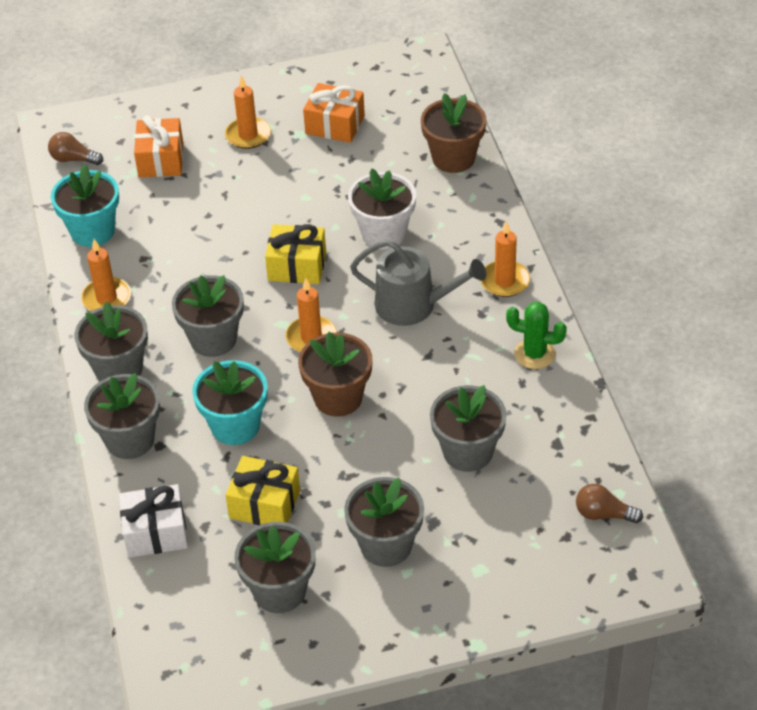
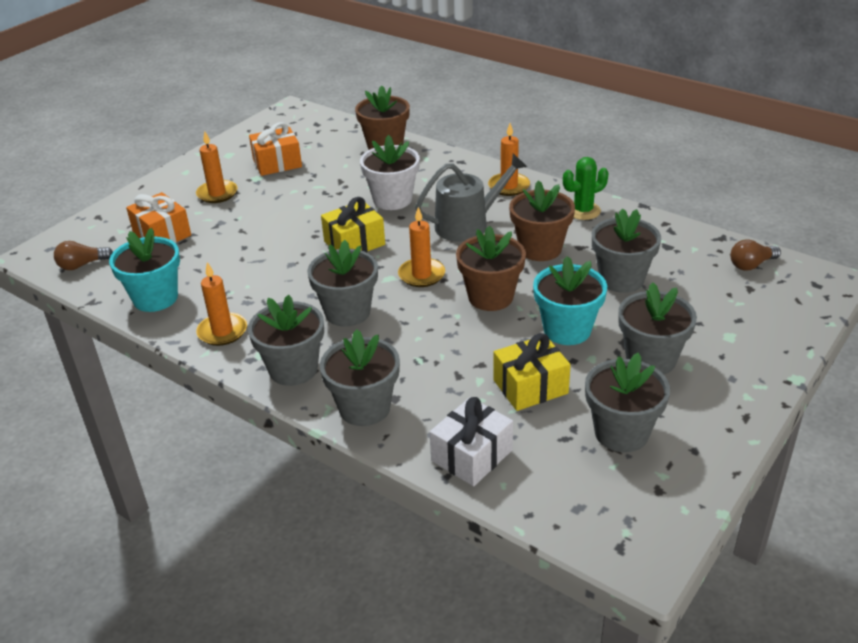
camera: 40 degrees left, 10 degrees down
(235, 426) = (438, 353): turquoise flower pot -> turquoise flower pot (567, 330)
(441, 373) = (540, 249): none -> brown flower pot

